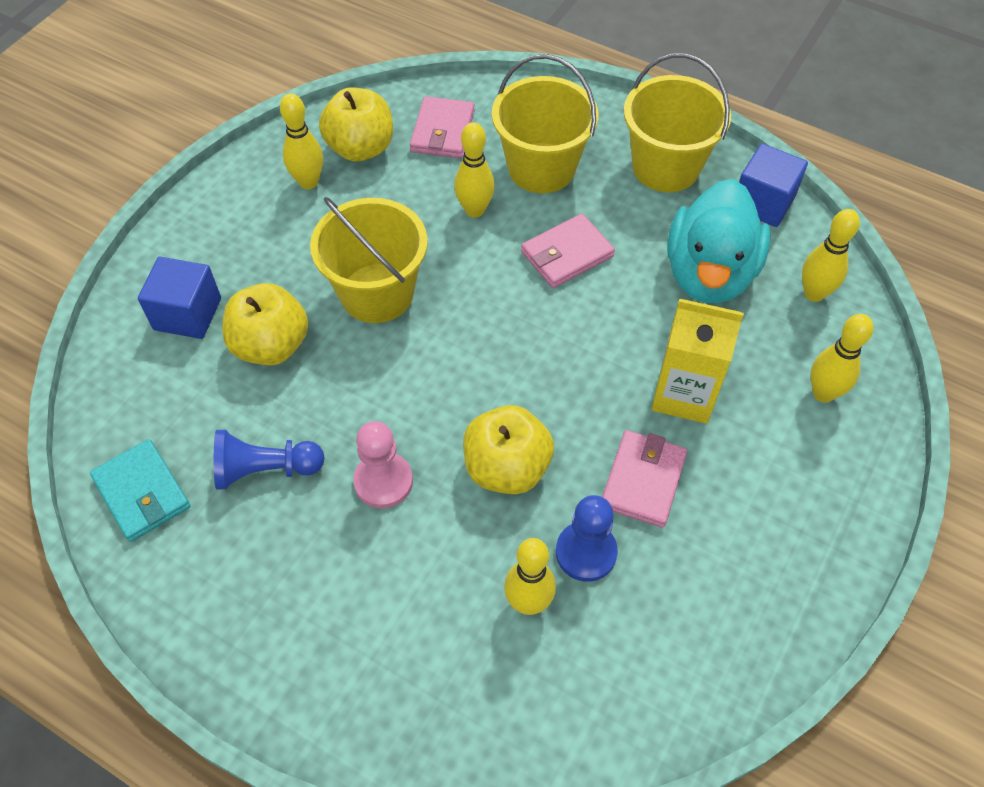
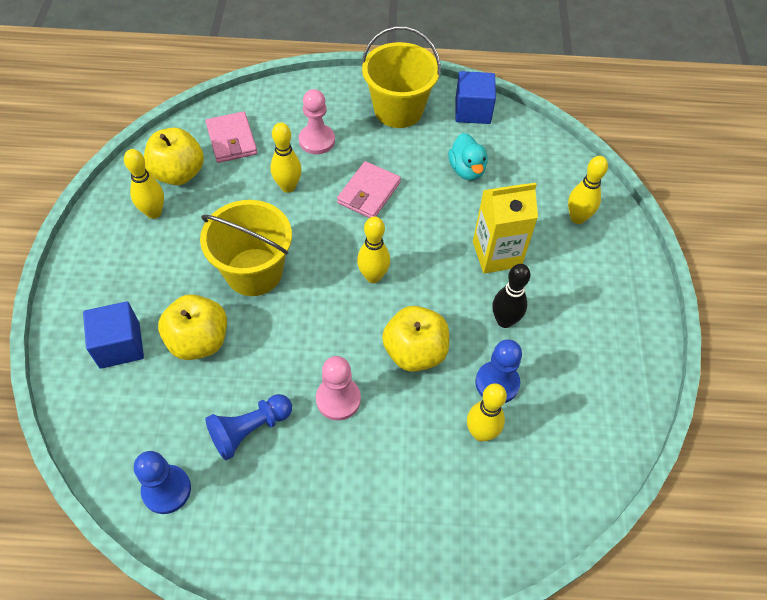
camera: 30 degrees left, 0 degrees up
(142, 492) = (166, 490): turquoise wallet -> blue pawn
(541, 168) = (317, 140): yellow bucket -> pink pawn
(643, 481) = (504, 321): pink wallet -> black bowling pin
(709, 273) = (466, 170): turquoise duck -> turquoise duck, size x0.54
(814, 293) = (536, 157): yellow bowling pin -> yellow bowling pin (373, 276)

